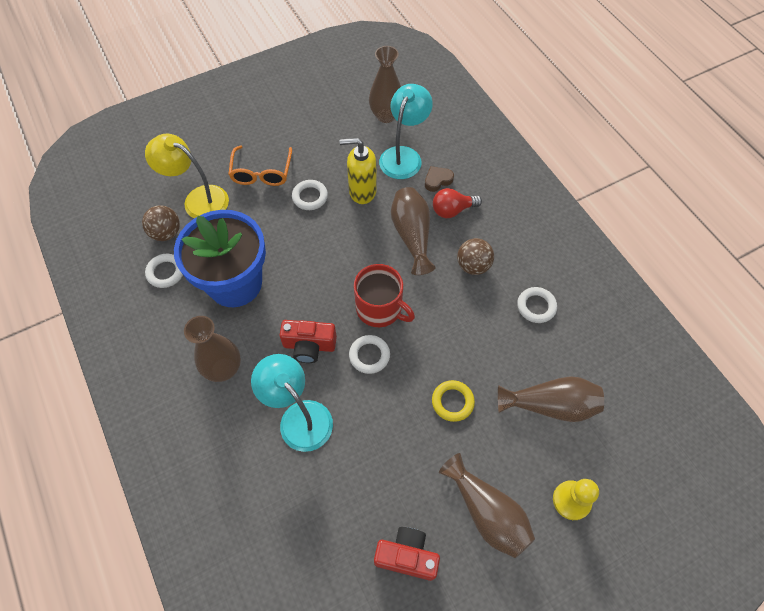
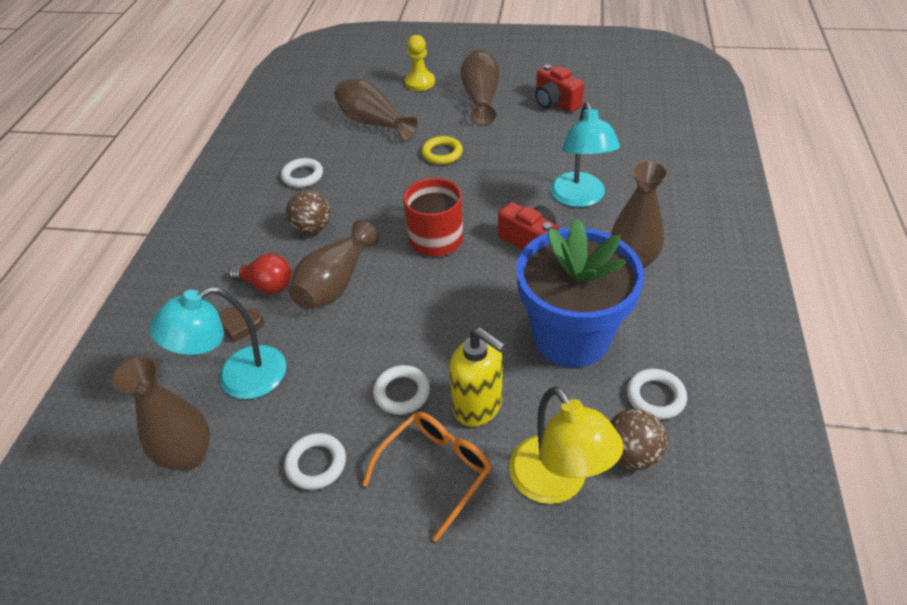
camera: 140 degrees left, 15 degrees down
(362, 191) = (334, 362): yellow soap dispenser -> yellow soap dispenser (478, 406)
(369, 355) = (480, 209): white ring -> white ring (316, 464)

